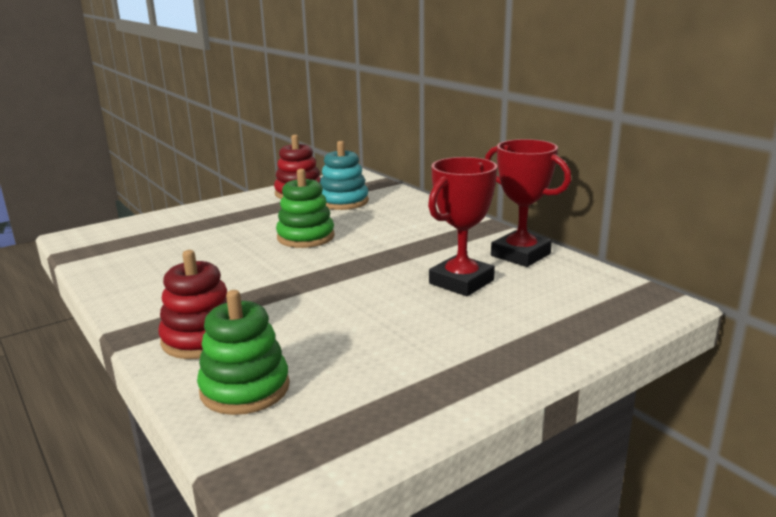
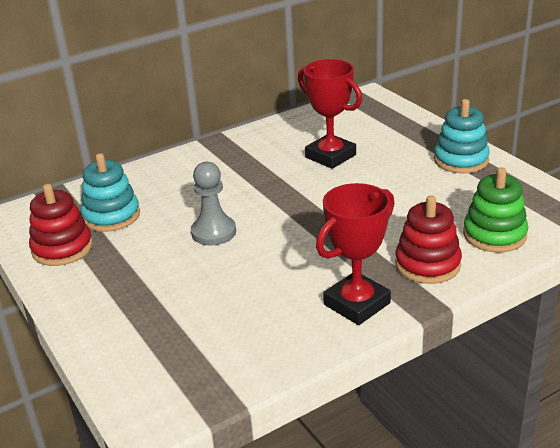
camera: 85 degrees left, 10 degrees up
(306, 237) = (213, 232): green stacking toy -> grey pawn
(460, 373) = (461, 160): none -> turquoise stacking toy
(520, 255) = (283, 132): red trophy -> red trophy (357, 304)

